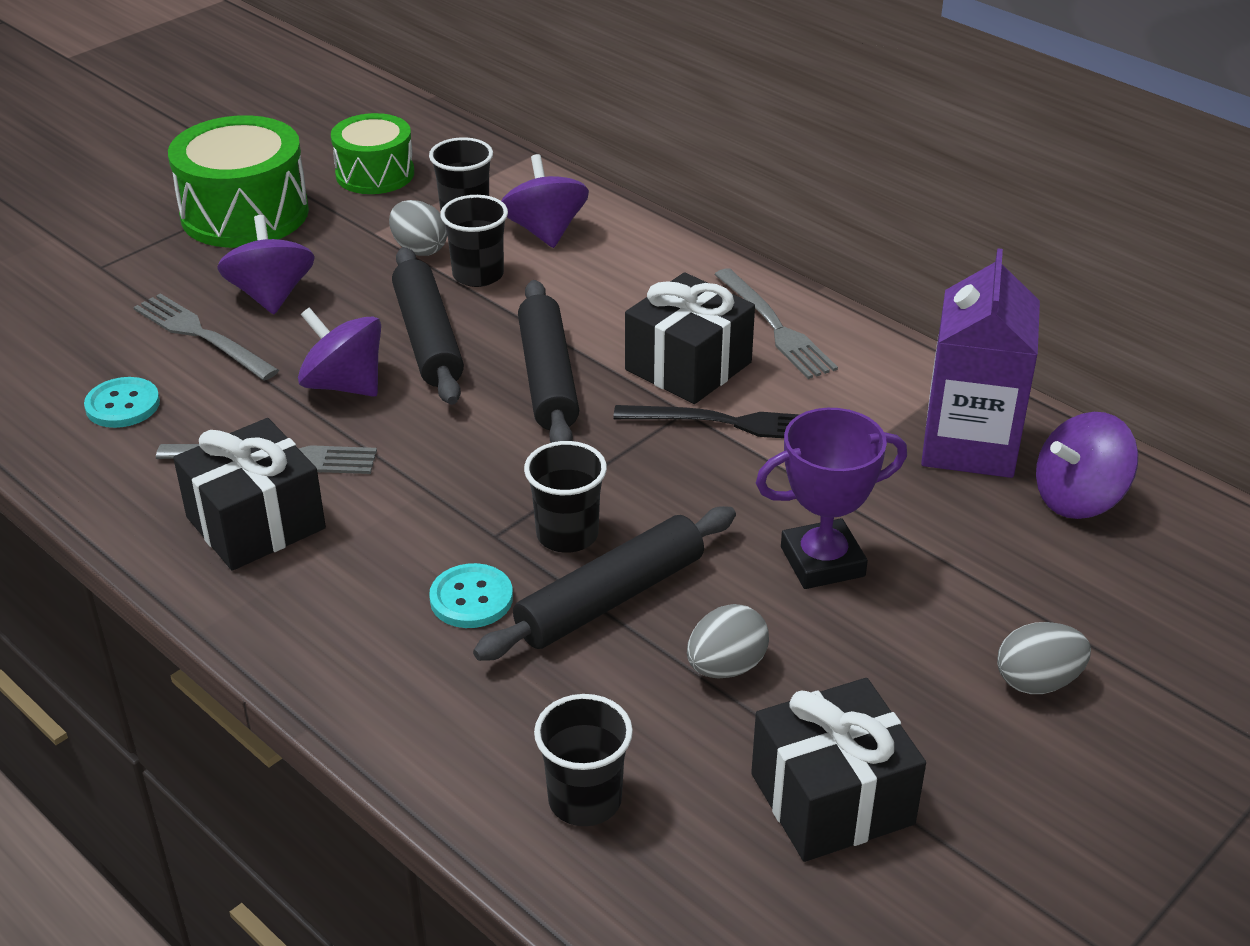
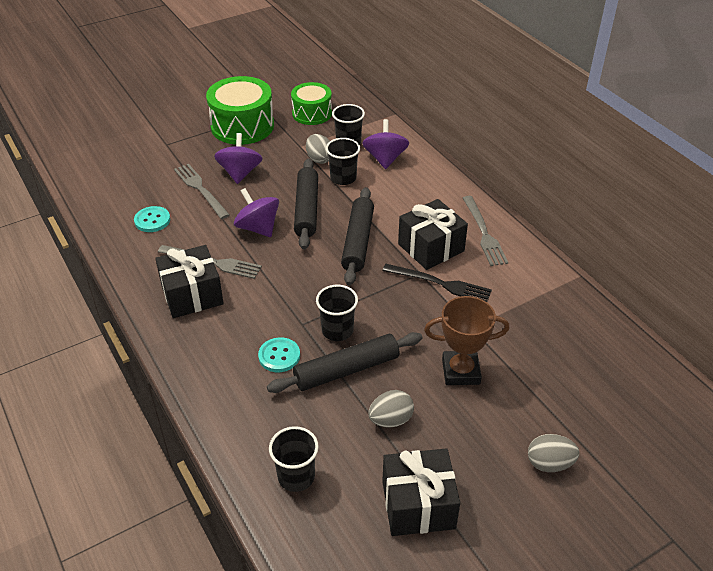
camera: 15 degrees right, 5 degrees up
(822, 562) = (460, 371): purple trophy -> brown trophy
(969, 444) = (563, 320): purple carton -> none
(1078, 498) = (611, 362): purple spinning top -> none

